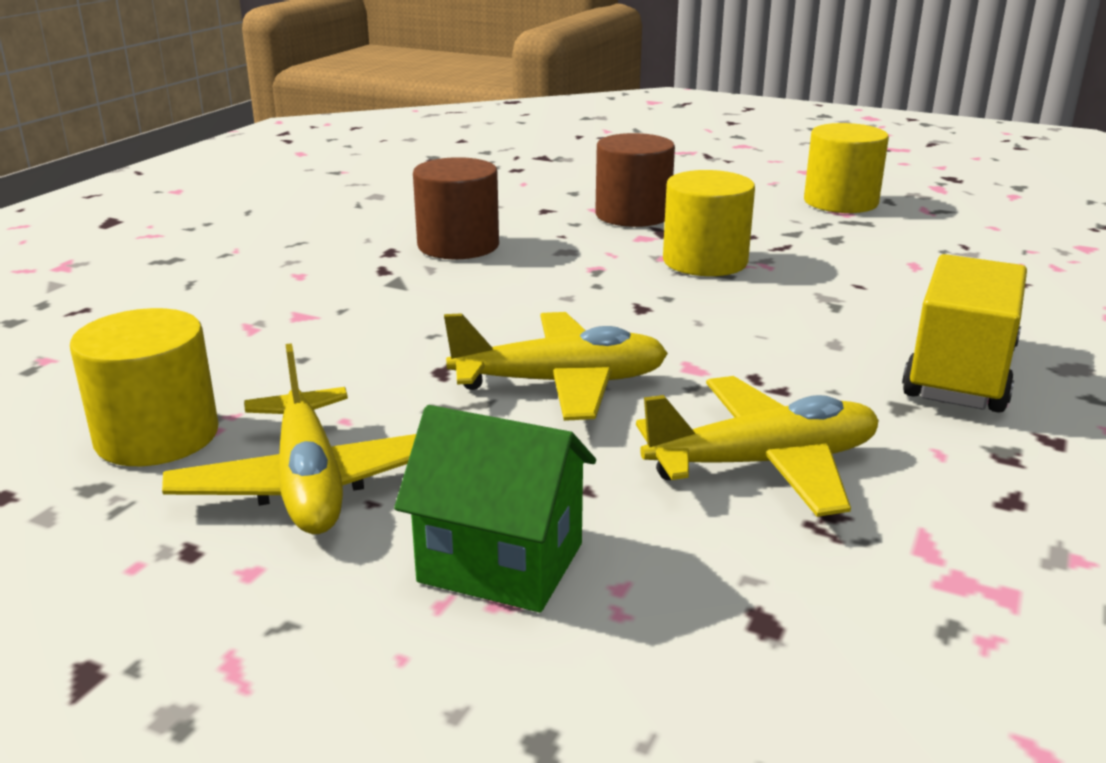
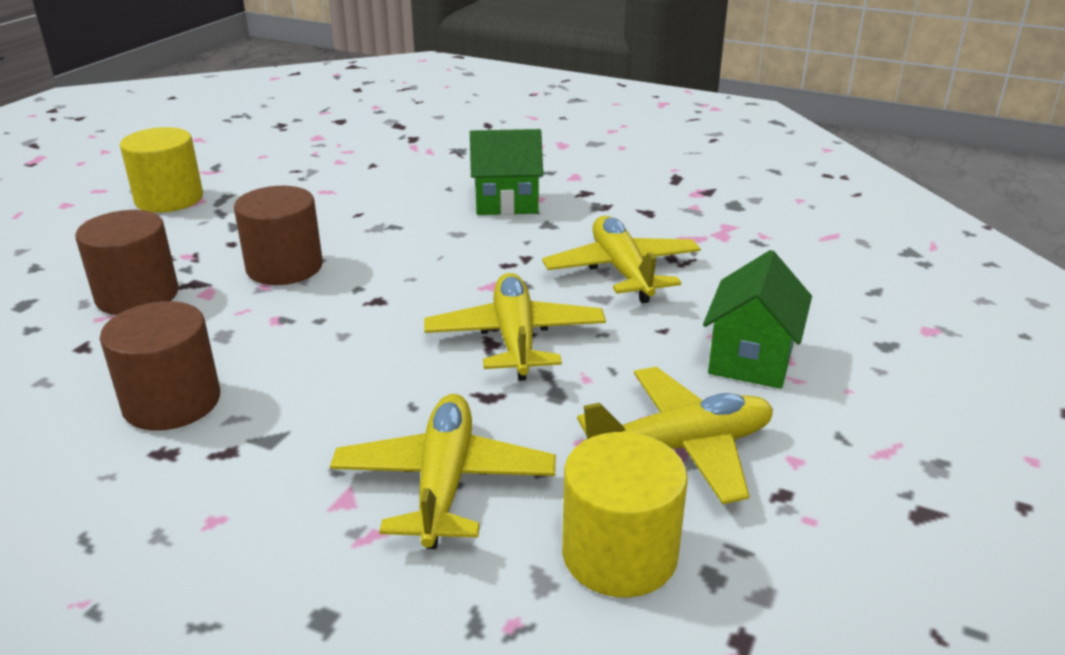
camera: 90 degrees left, 5 degrees up
(305, 353) = (444, 482): none -> yellow plane
(705, 261) = (284, 267): yellow cylinder -> brown cylinder
(959, 374) = (506, 203): yellow truck -> green house

